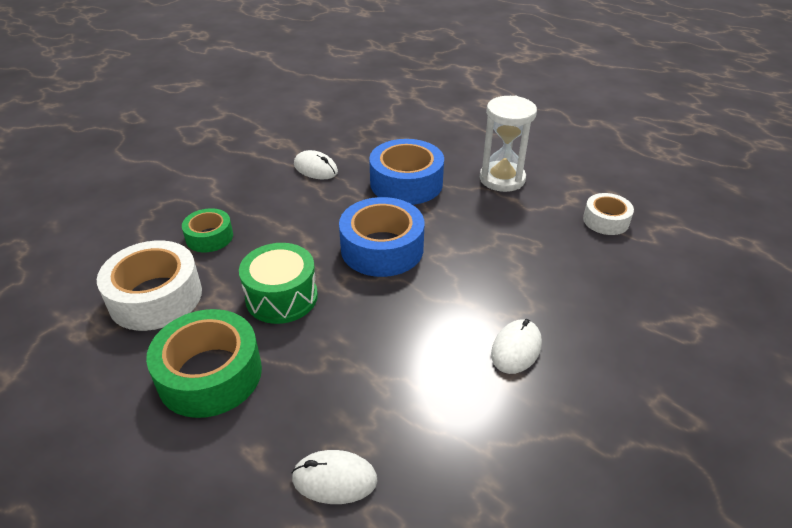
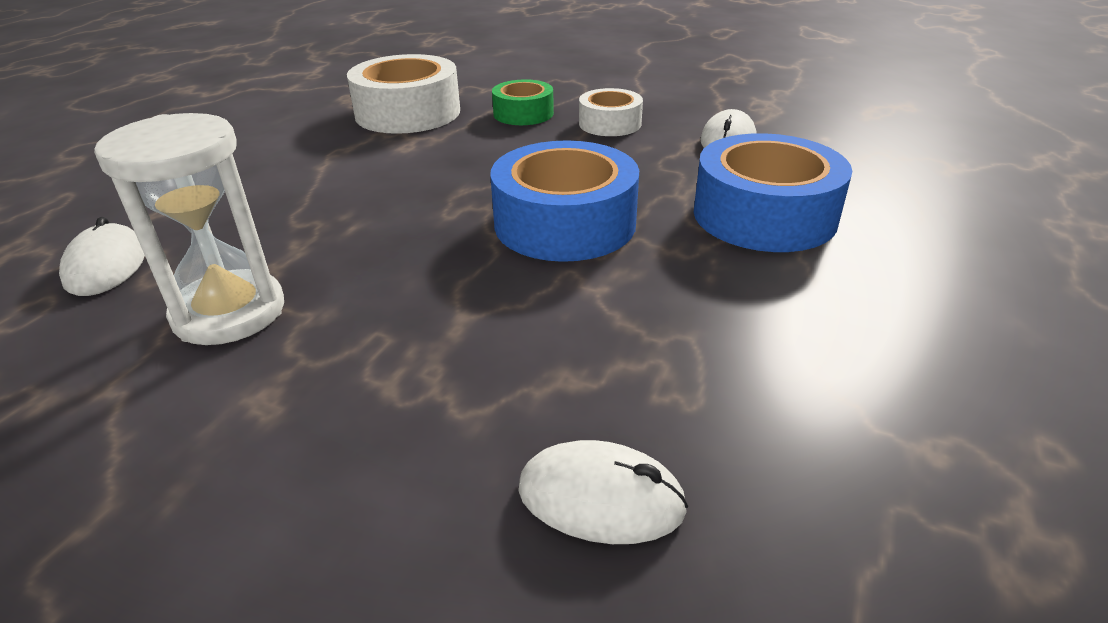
camera: 75 degrees right, 5 degrees down
(210, 374) = (288, 163): green tape -> none
(281, 297) = (426, 174): green drum -> none
(502, 179) = (899, 321): white hourglass -> white hourglass (229, 312)
(516, 349) = (341, 400): white mouse -> white mouse (601, 498)
(606, 221) = (893, 535): white tape -> white tape (610, 124)

